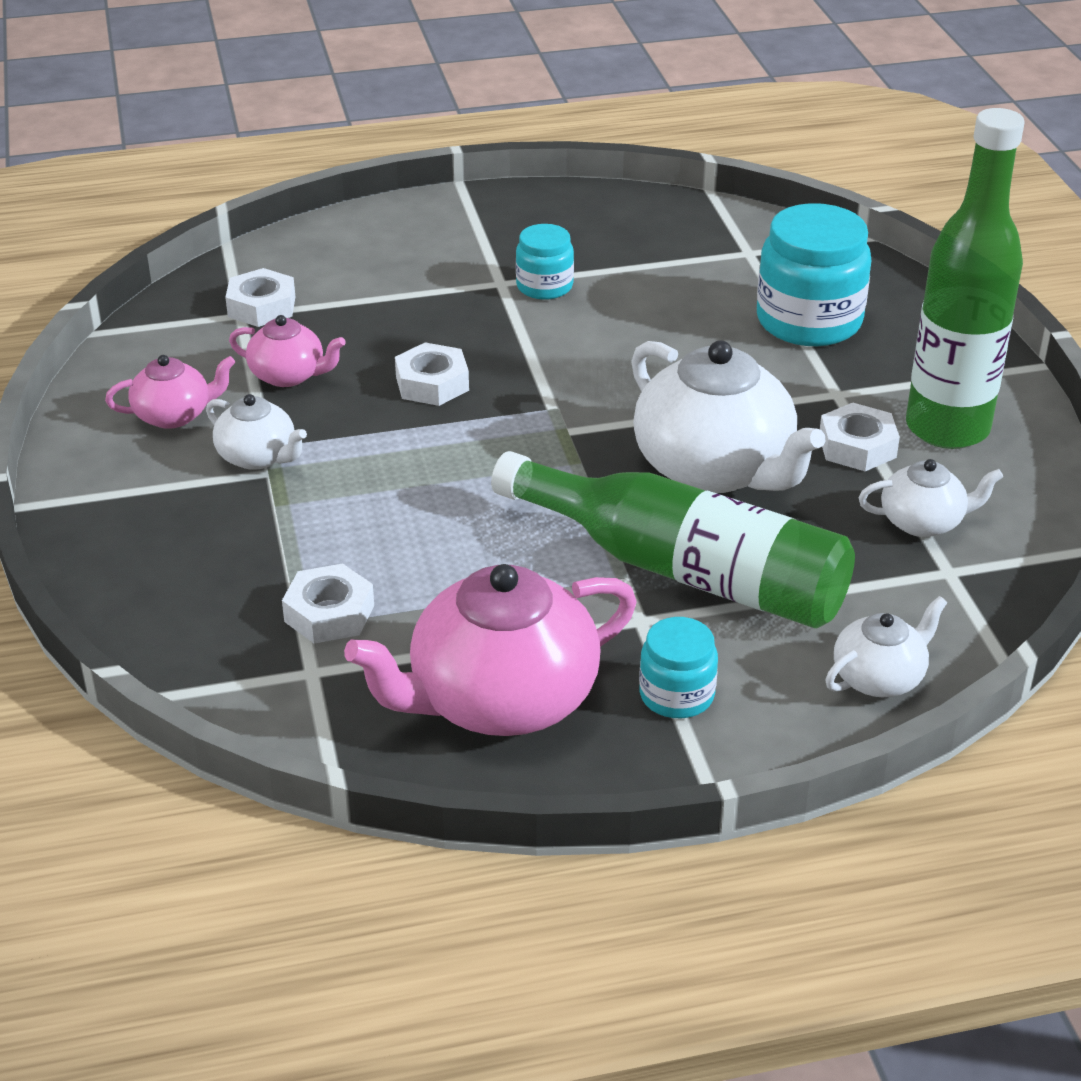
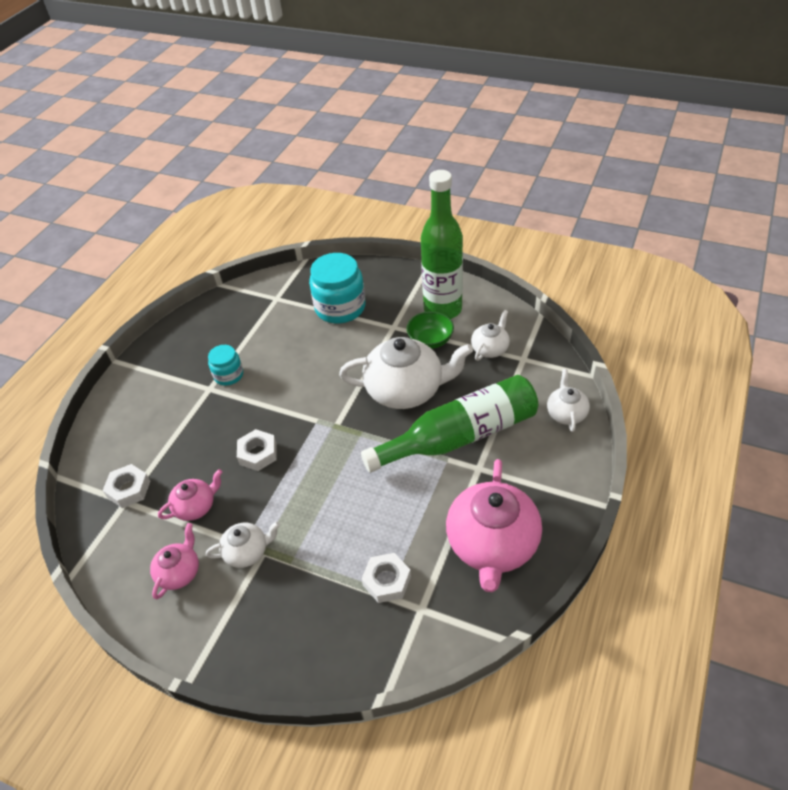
camera: 50 degrees left, 10 degrees up
(676, 695) = (532, 481): turquoise jar -> none
(857, 446) = (430, 340): white nut -> green bowl

